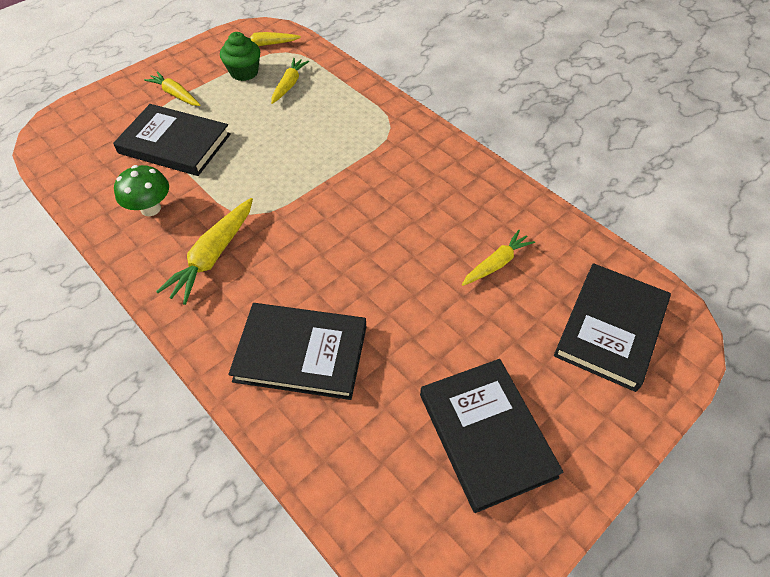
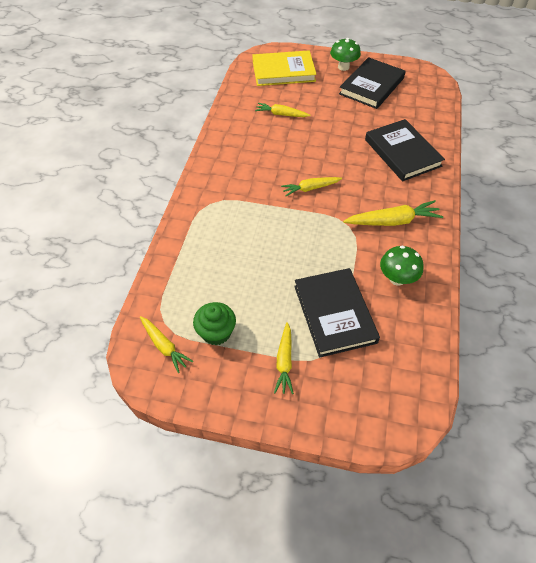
camera: 125 degrees left, 0 degrees up
(289, 85) = (209, 288): yellow carrot -> yellow carrot (310, 188)
(573, 430) = (343, 67): none -> green mushroom
(611, 328) = (283, 71): black book -> yellow book

